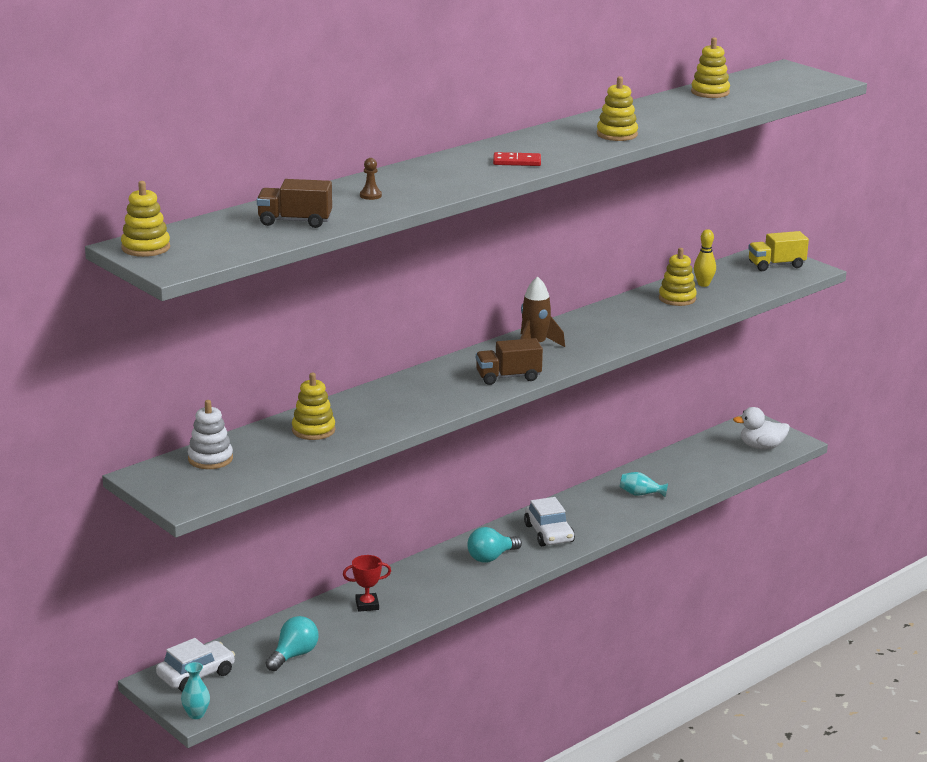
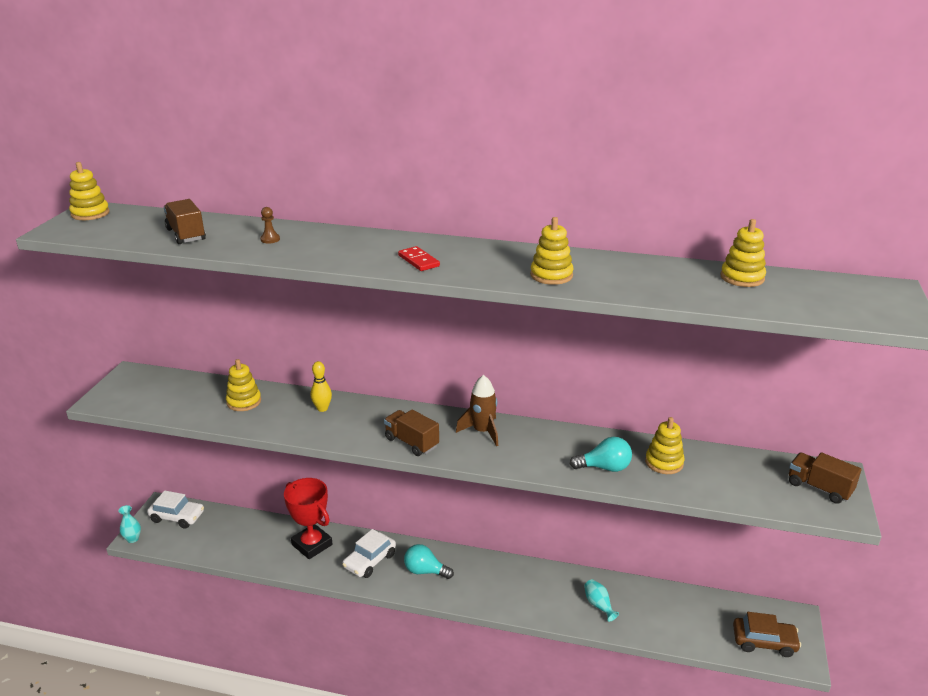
camera: 55 degrees right, 5 degrees up
(210, 459) = (170, 384): white stacking toy -> none
(294, 655) = (226, 544): turquoise light bulb -> turquoise light bulb (604, 467)
(367, 605) = (312, 545): red trophy -> red trophy, size x1.82
(548, 533) = (487, 584): white car -> white car (369, 561)
(703, 284) = (713, 464): yellow bowling pin -> yellow bowling pin (322, 408)
(761, 447) = (764, 642): white duck -> brown car
(776, 265) = (819, 488): yellow truck -> brown truck

